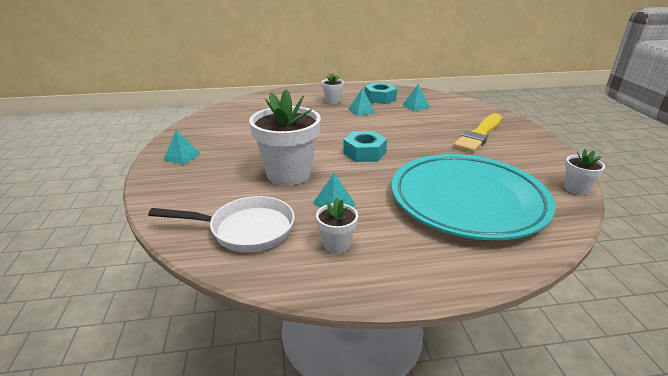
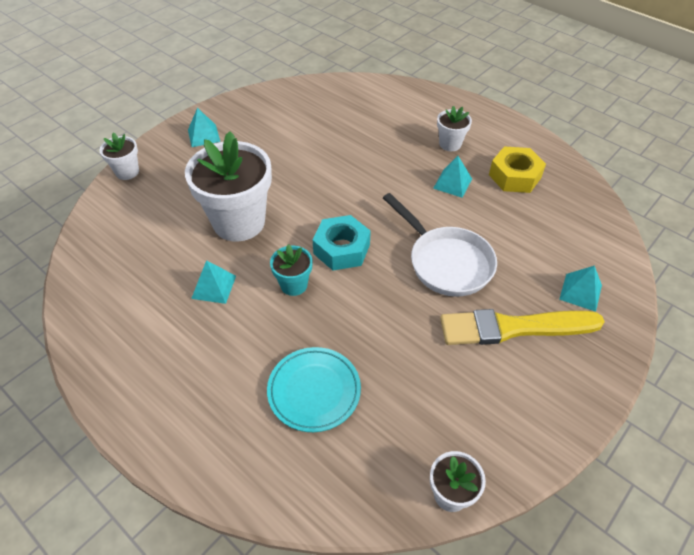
camera: 50 degrees right, 20 degrees up
(246, 230) = (125, 257): white pan -> white pan (446, 262)
(336, 244) = (148, 328): white flower pot -> white flower pot (127, 172)
(372, 176) = (293, 285): none -> turquoise flower pot
(380, 98) = (514, 176): turquoise nut -> yellow nut
(416, 106) = (533, 221): turquoise pyramid -> turquoise pyramid (580, 292)
(467, 201) = (314, 391): turquoise plate -> turquoise plate, size x0.46

